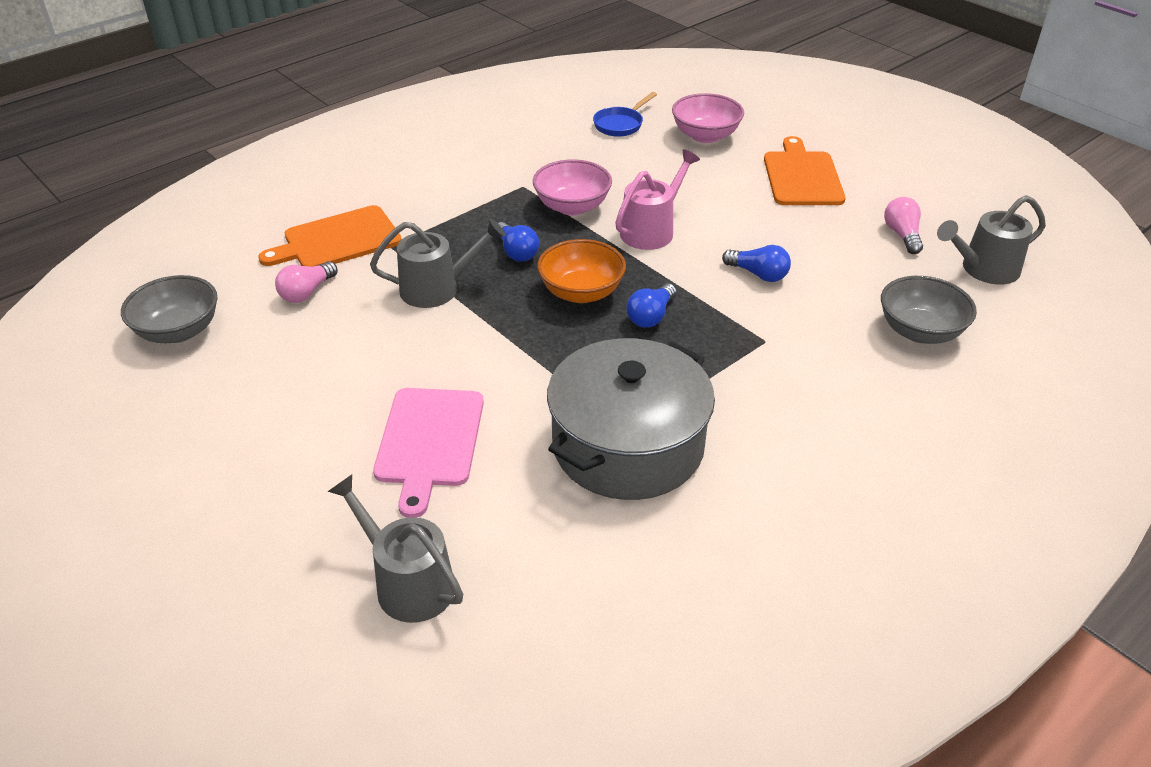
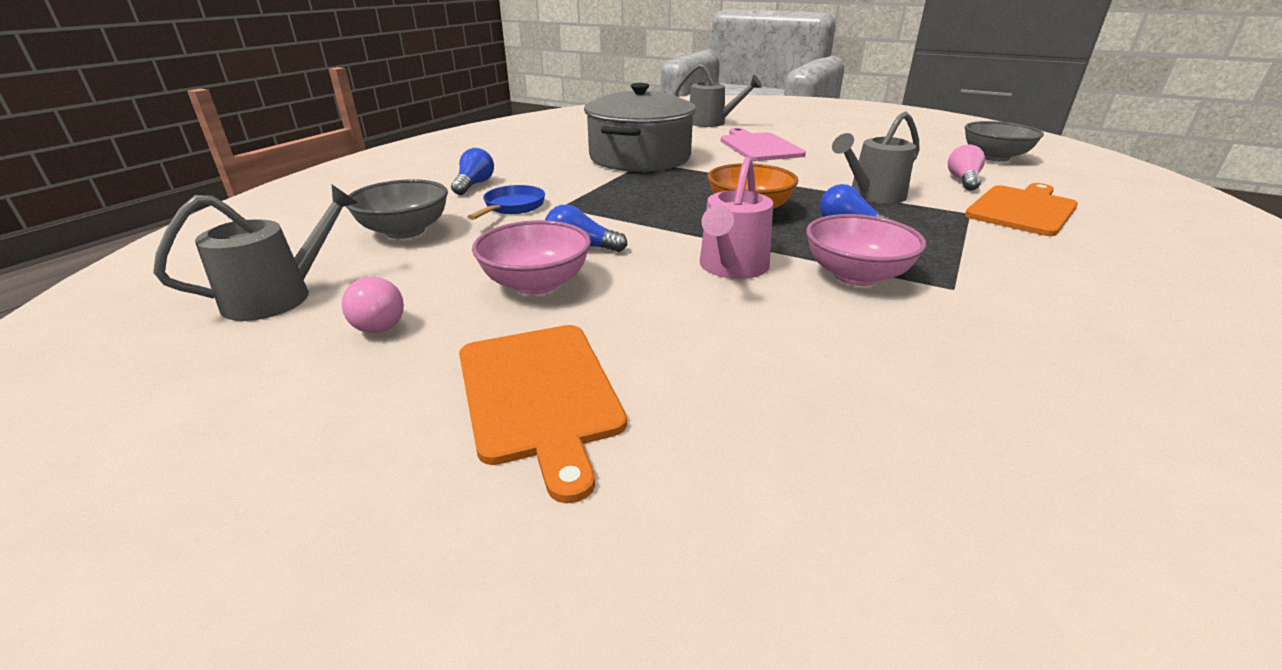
camera: 160 degrees right, 10 degrees down
(620, 124) = (990, 449): blue pan -> blue pan (512, 207)
(651, 316) = (671, 206): blue light bulb -> blue light bulb (474, 185)
(705, 136) = (784, 462): pink bowl -> pink bowl (536, 283)

